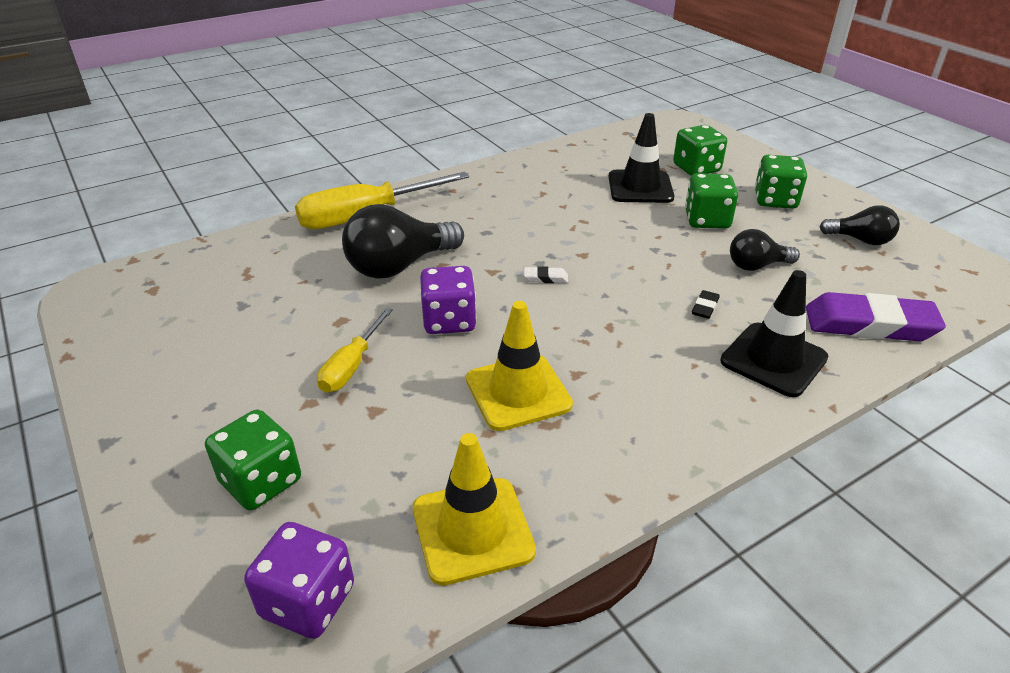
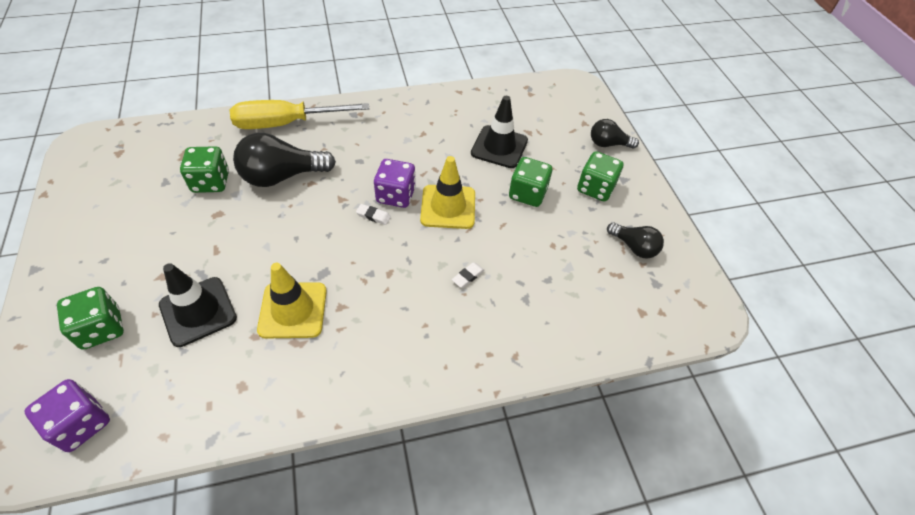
camera: 15 degrees right, 15 degrees up
(352, 366) = (203, 255): yellow screwdriver -> none
(449, 321) = (285, 235): purple dice -> purple dice (396, 195)
(472, 530) = (200, 408): yellow traffic cone -> yellow traffic cone (448, 207)
(696, 168) = (556, 139): green dice -> green dice (211, 182)
(705, 307) = (468, 276): black eraser -> white eraser
(757, 266) = (534, 249): black light bulb -> black light bulb (608, 144)
(773, 359) = (484, 338): black traffic cone -> black traffic cone (198, 311)
(869, 325) = (578, 330): purple eraser -> none

